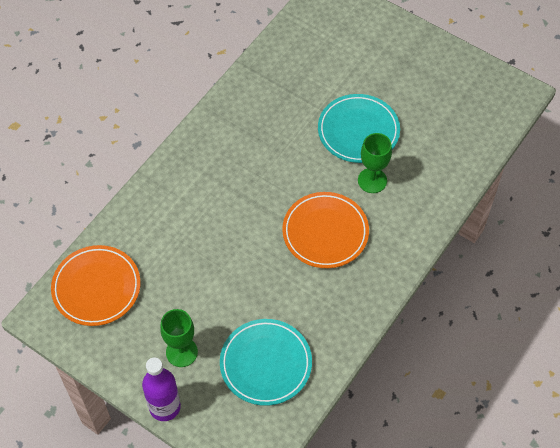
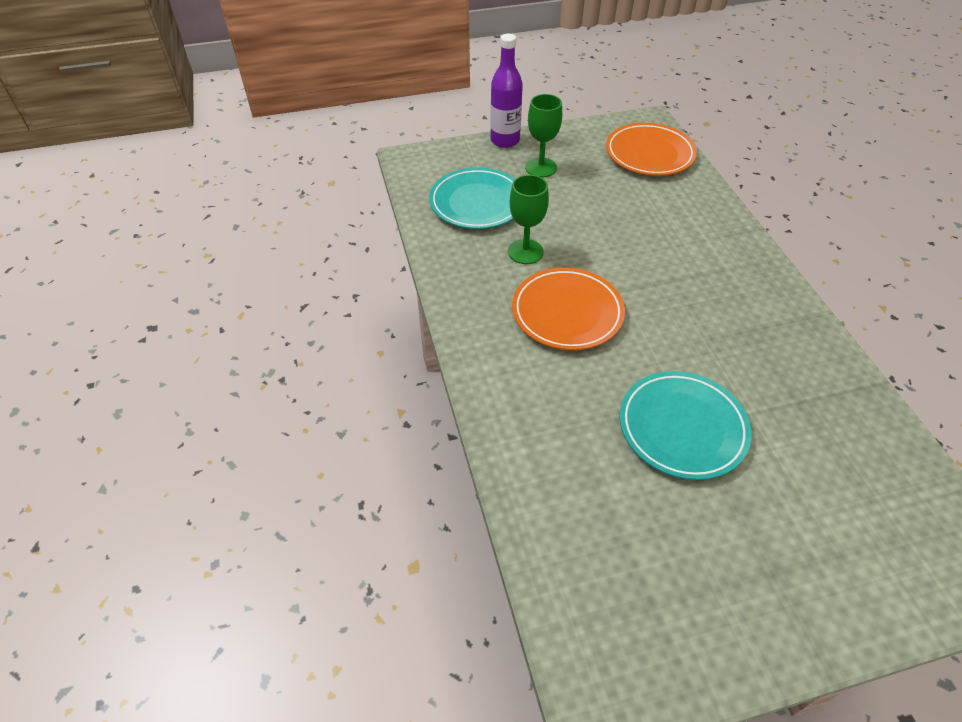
camera: 130 degrees right, 10 degrees down
(372, 180) = (597, 392): green goblet -> green goblet (525, 252)

